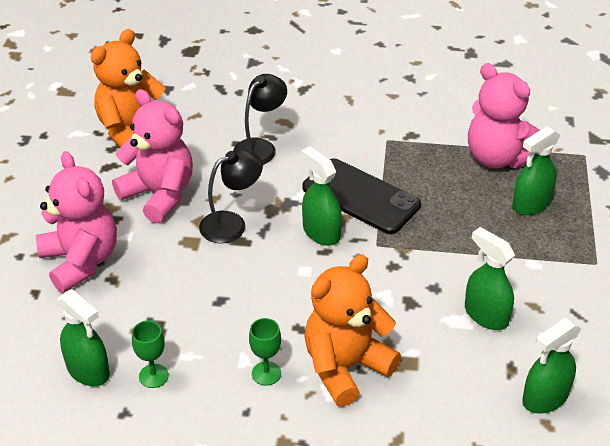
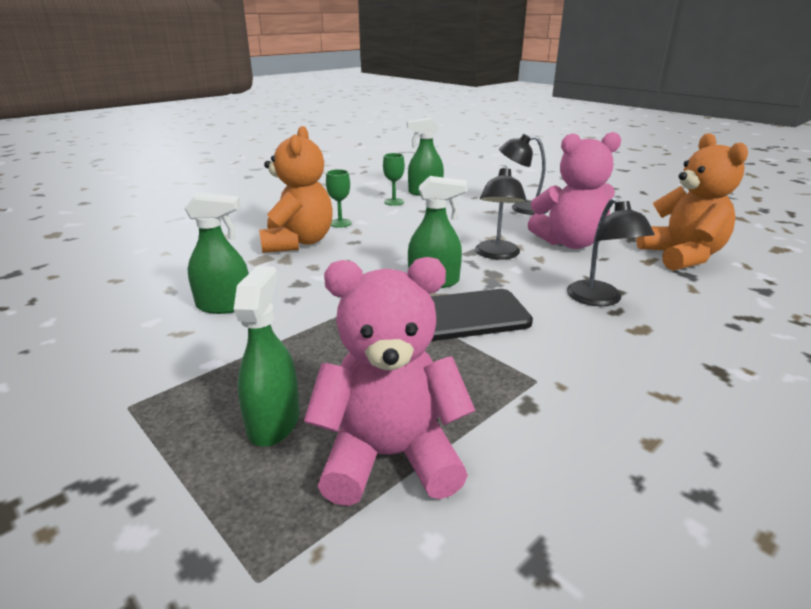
camera: 130 degrees right, 15 degrees down
(81, 261) = (521, 208): pink teddy bear -> black lamp
(545, 398) = (126, 289): green spray bottle -> none

